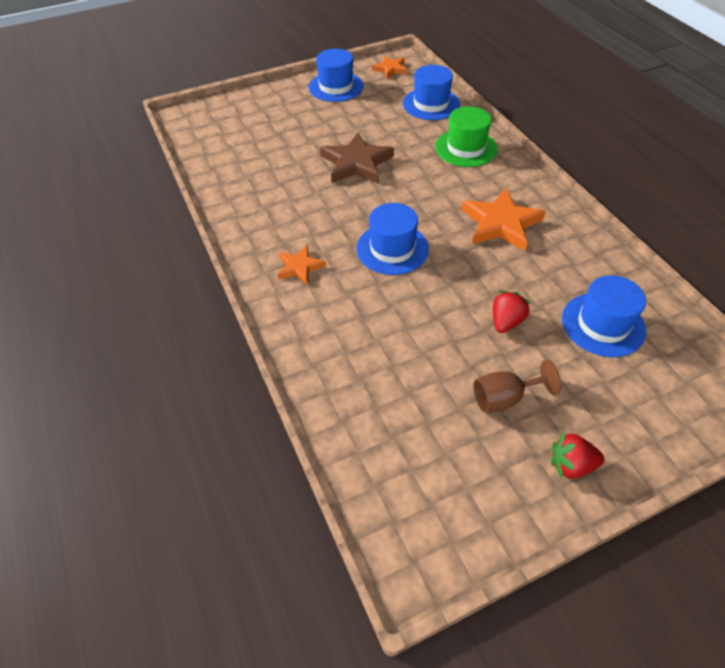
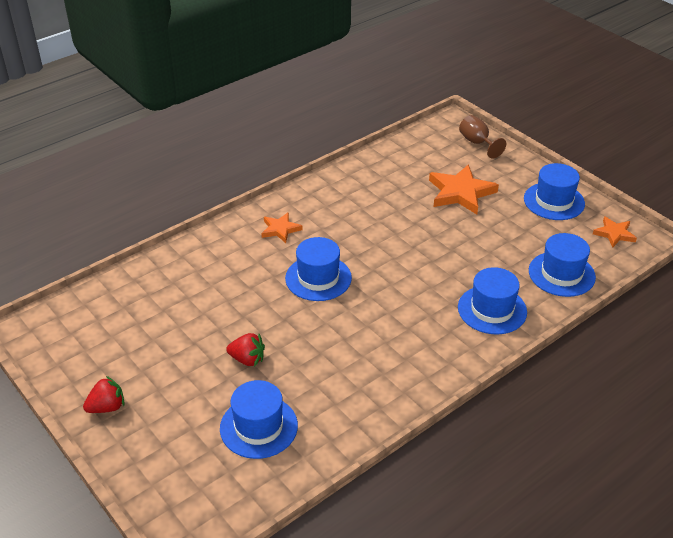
camera: 75 degrees right, 10 degrees down
(356, 163) = (430, 237): brown star -> none
(466, 148) = (492, 309): green hat -> blue hat
(501, 223) = (377, 346): orange star -> orange star (461, 193)
(504, 398) = (165, 364): brown goblet -> brown goblet (477, 143)
(571, 465) = (107, 407): red strawberry -> red strawberry turned 75 degrees clockwise

